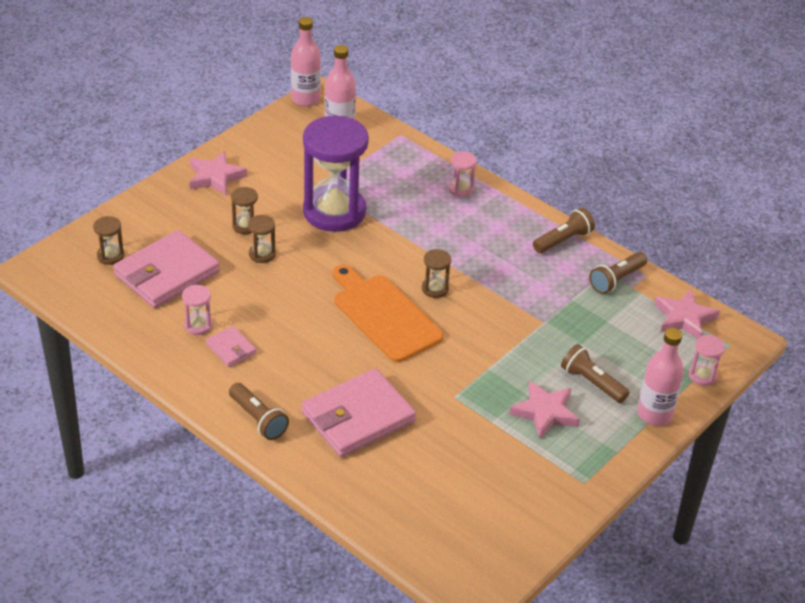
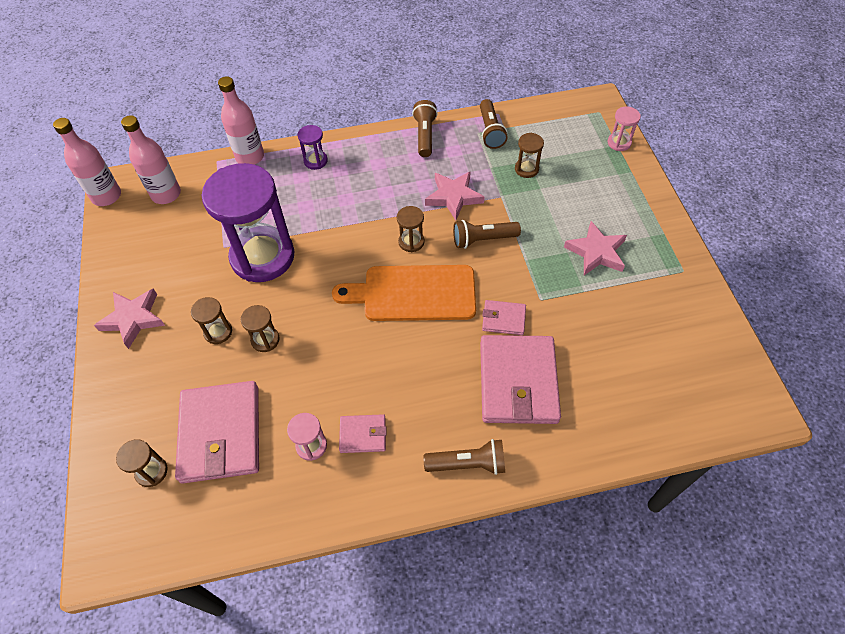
camera: 50 degrees left, 15 degrees up
(411, 382) = (503, 319): none -> pink wallet
(461, 189) = (315, 161): pink hourglass -> purple hourglass
(591, 382) = (584, 206): brown flashlight -> brown flashlight (482, 239)
(595, 324) = (526, 169): none -> brown hourglass
(654, 414) = (639, 190): pink bottle -> pink bottle (250, 157)
(684, 318) = (556, 119): pink star -> pink star (453, 197)

